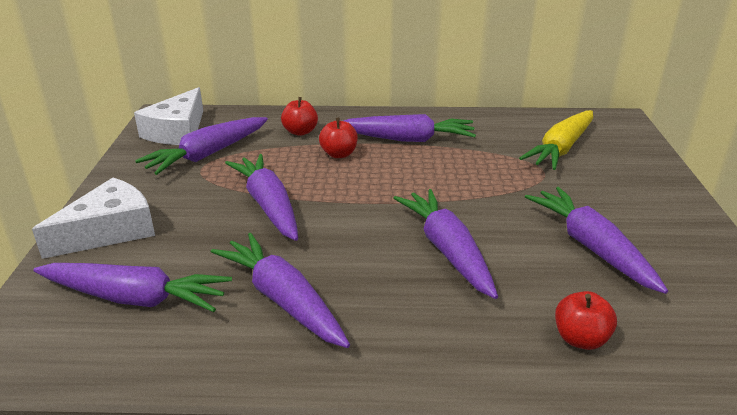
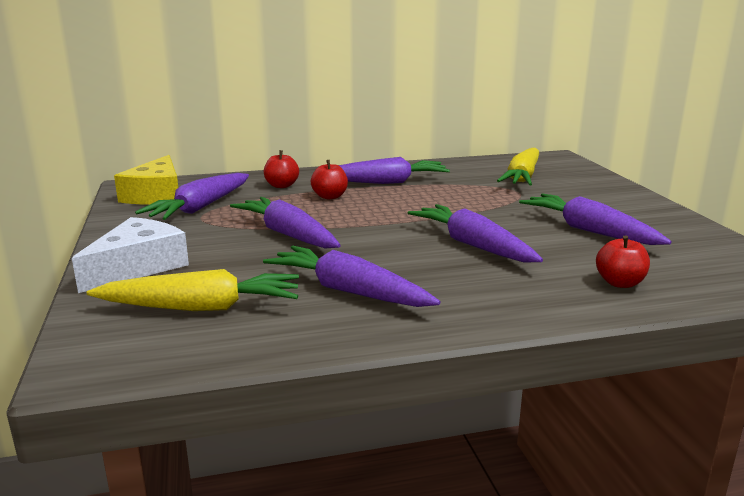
camera: 15 degrees left, 10 degrees down
(135, 298) = (201, 307): purple carrot -> yellow carrot
(178, 131) = (156, 195): white cheese -> yellow cheese

